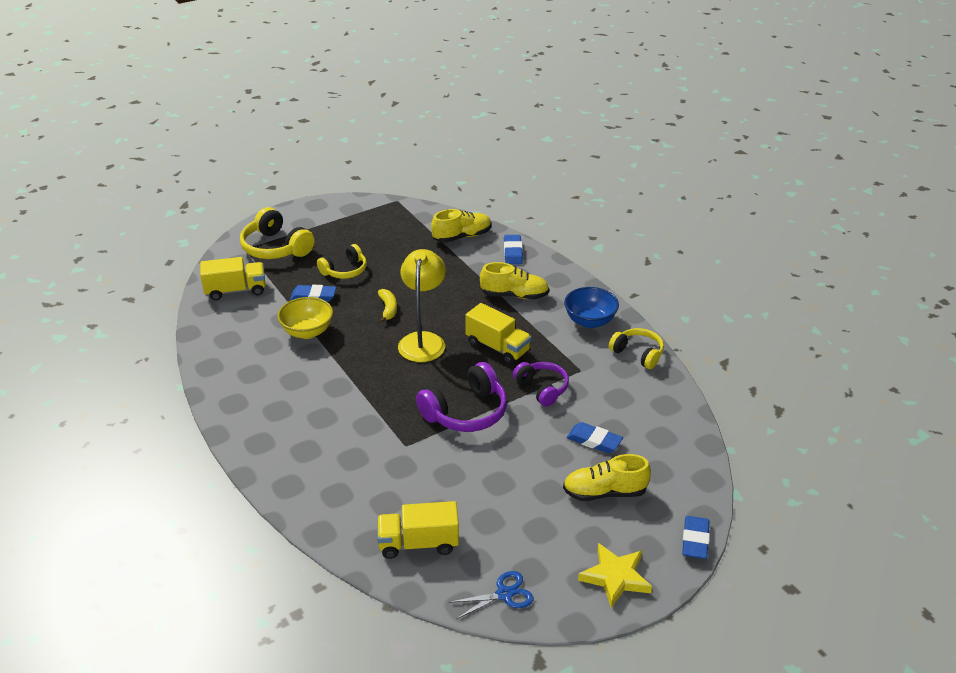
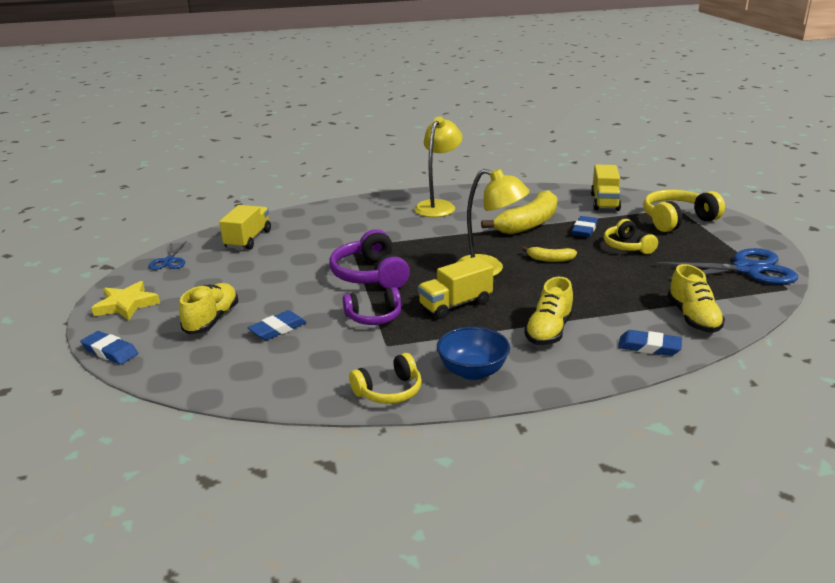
camera: 110 degrees right, 10 degrees down
(270, 405) = (438, 206): none -> yellow lamp
(307, 332) = (529, 224): yellow bowl -> yellow banana
(371, 215) = (747, 269): none -> blue scissors

